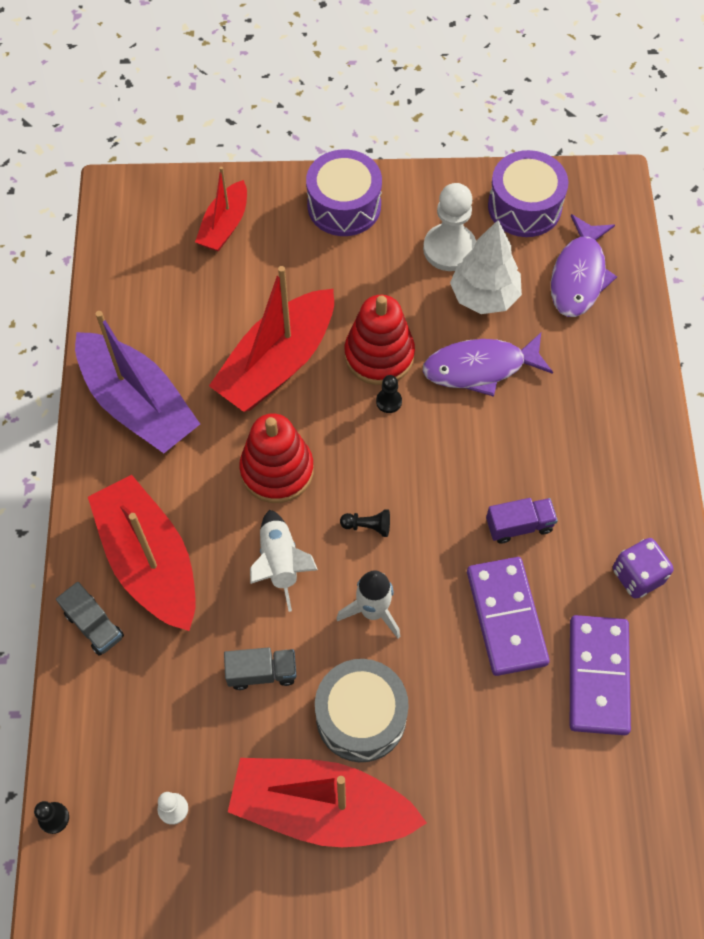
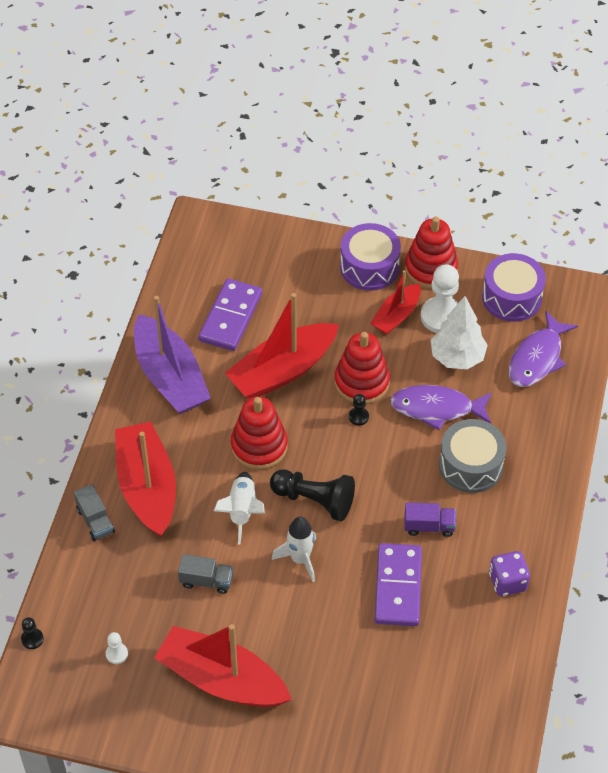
camera: 15 degrees right, 10 degrees down
(225, 225) = (273, 262): red boat -> red boat (396, 315)
(361, 716) = (269, 627): grey drum -> grey drum (470, 465)
(368, 526) = (314, 500): black pawn -> black pawn, size x2.18
(418, 192) = (431, 268): none -> red stacking toy
(598, 676) = (453, 643): purple domino -> purple domino (231, 317)

